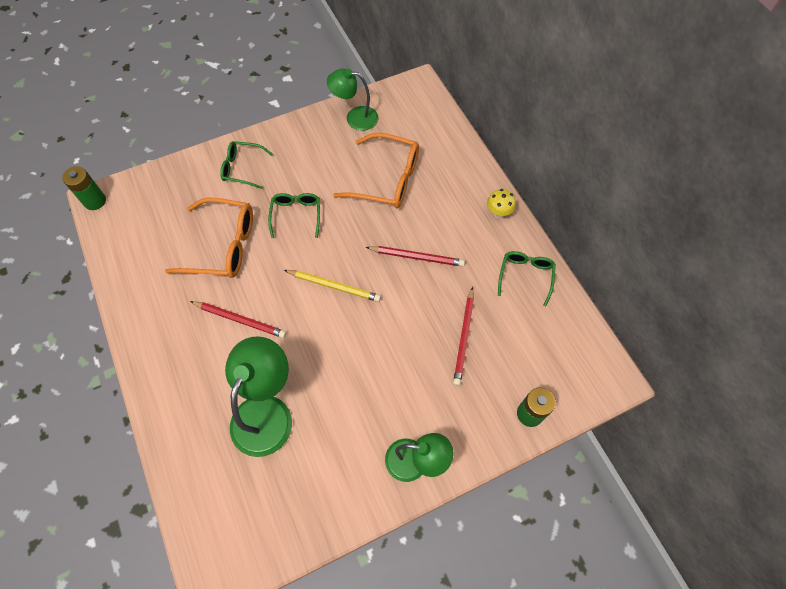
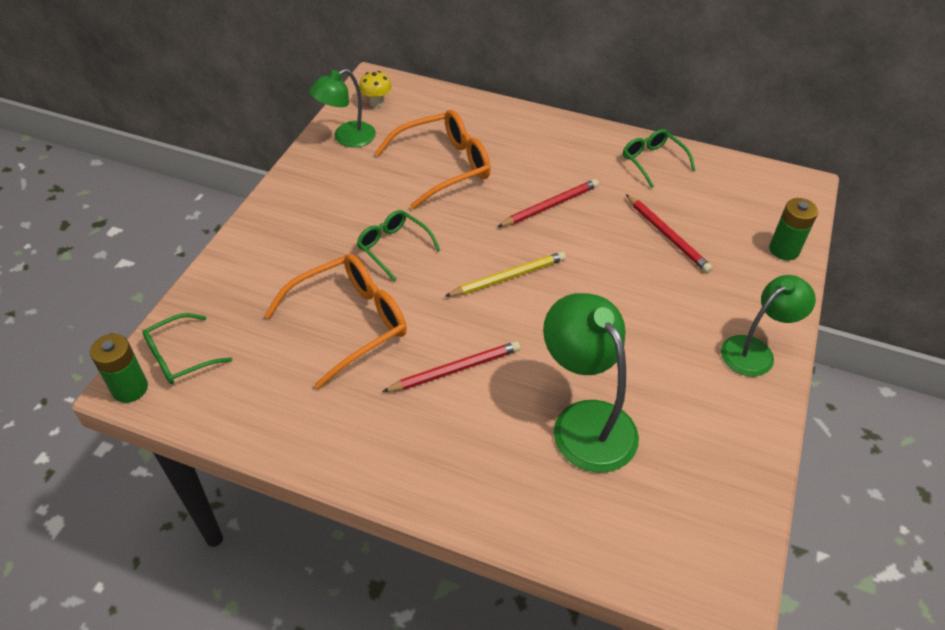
camera: 45 degrees left, 15 degrees down
(242, 168) = (280, 246): green glasses -> green glasses (180, 357)
(498, 213) = (572, 132): yellow mushroom -> yellow mushroom (376, 103)

